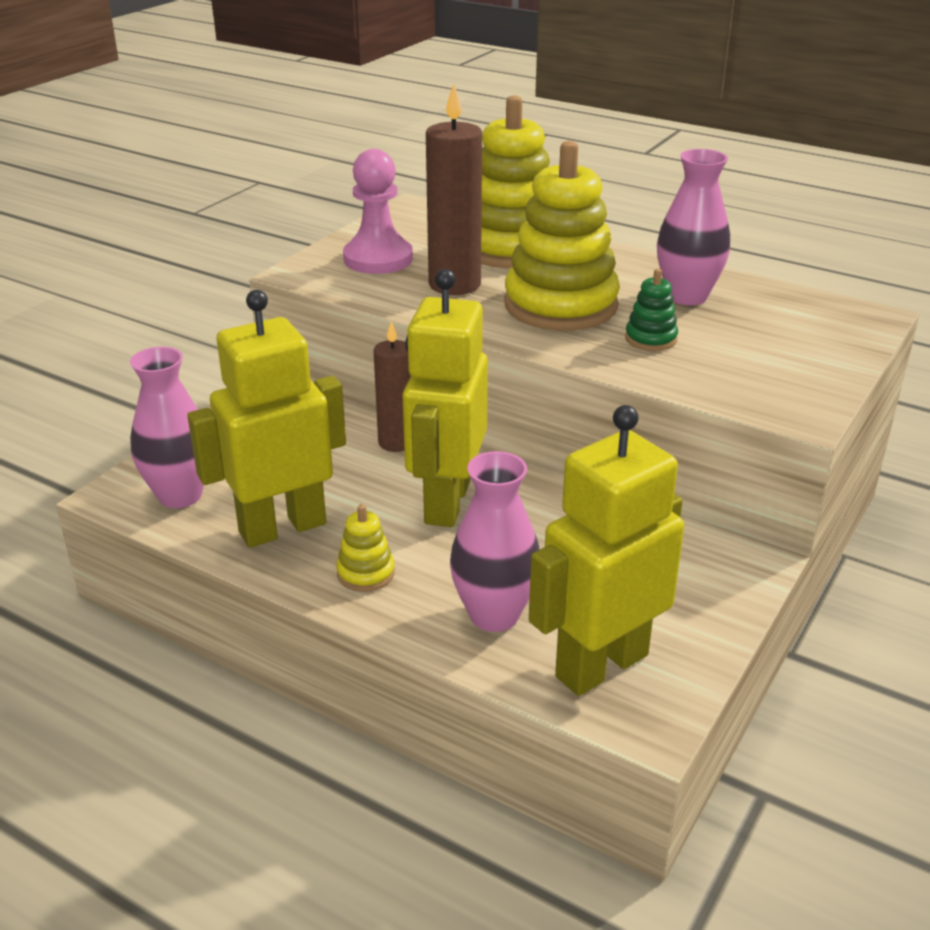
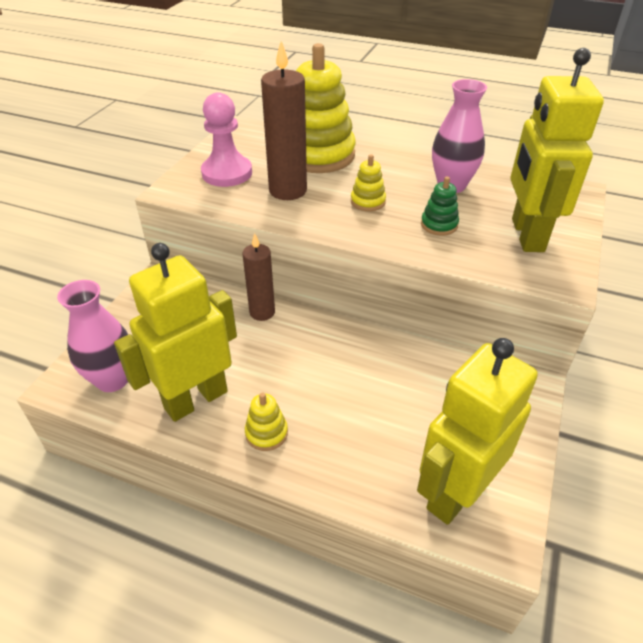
camera: 10 degrees left, 10 degrees up
(446, 502) = (310, 360): yellow robot -> yellow robot (526, 235)
(494, 615) = (368, 458): pink vase -> none
(560, 305) = (368, 201): yellow stacking toy -> yellow stacking toy, size x0.43

